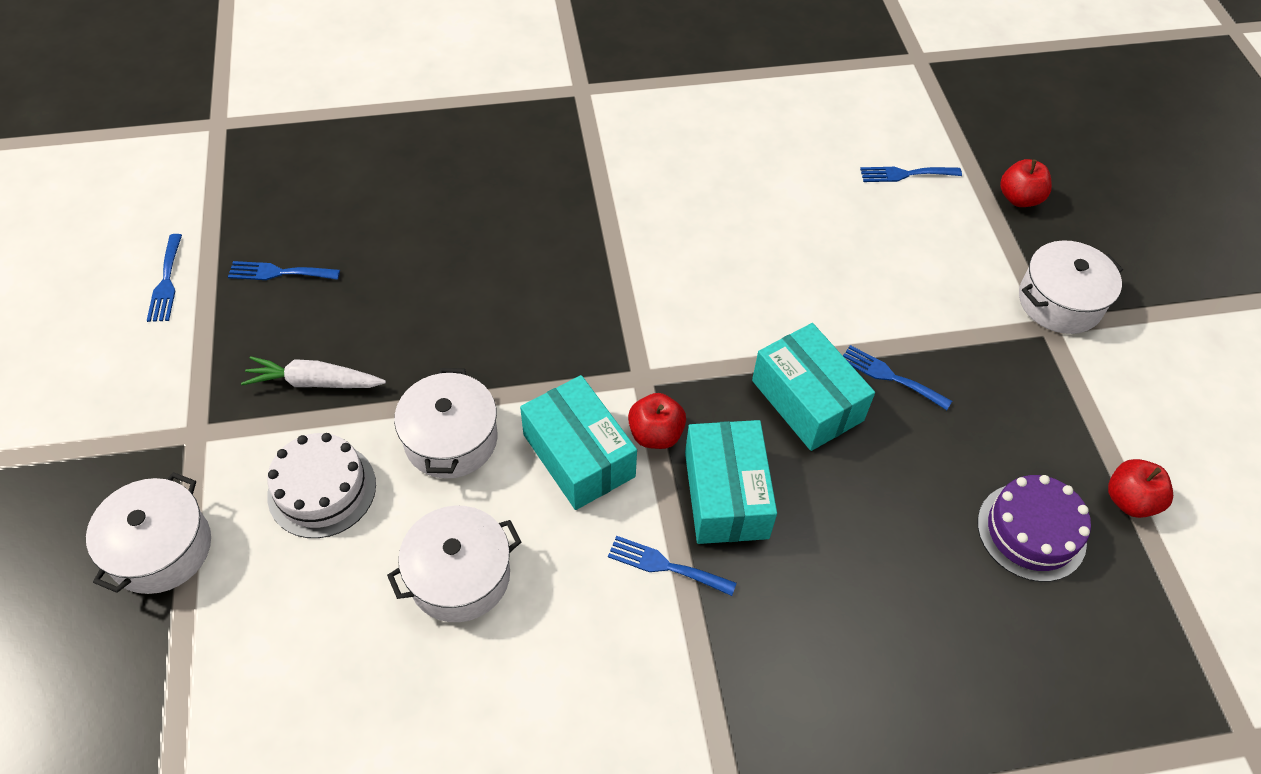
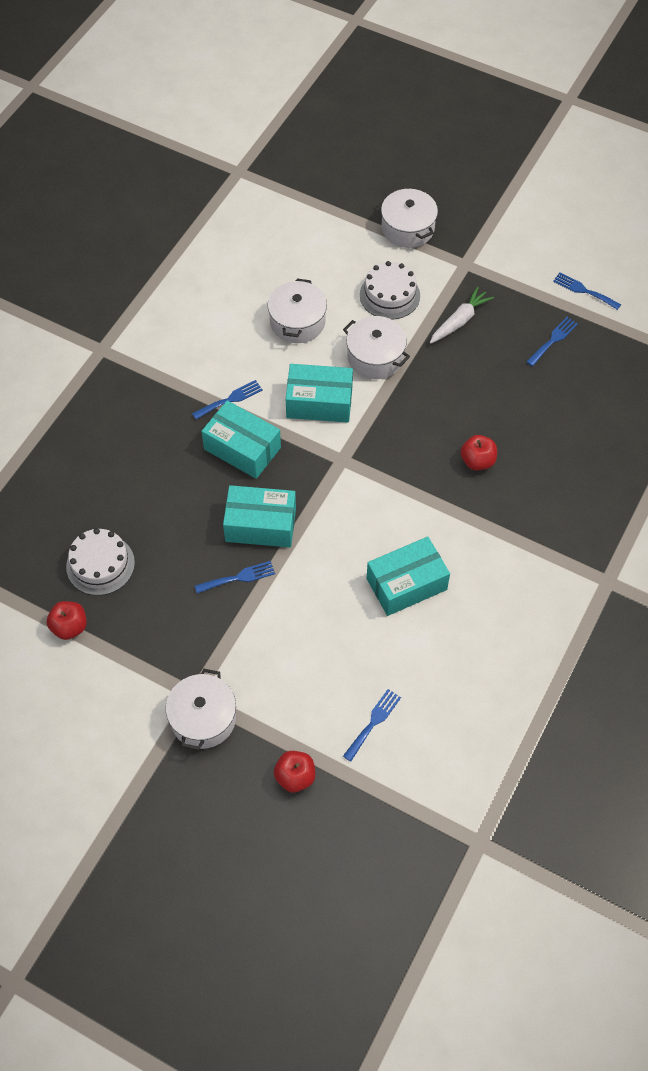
camera: 130 degrees right, 5 degrees up
(655, 434) = (302, 442): red apple -> red apple (477, 461)
(740, 228) = (406, 584): none -> turquoise box
(1031, 531) = (100, 564): purple cake -> white cake

